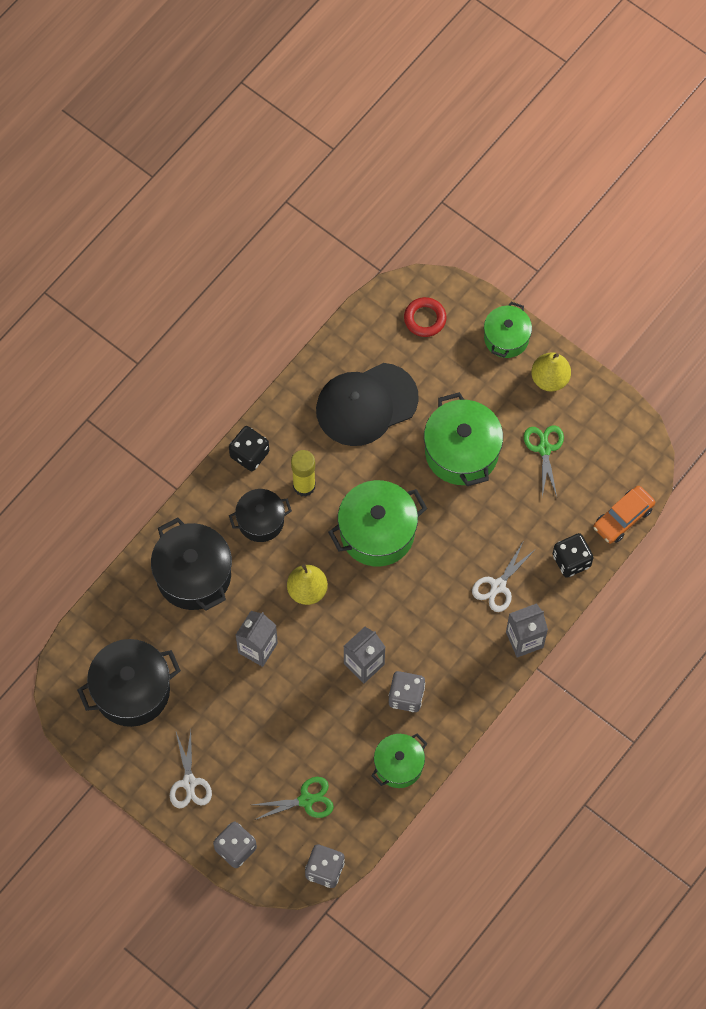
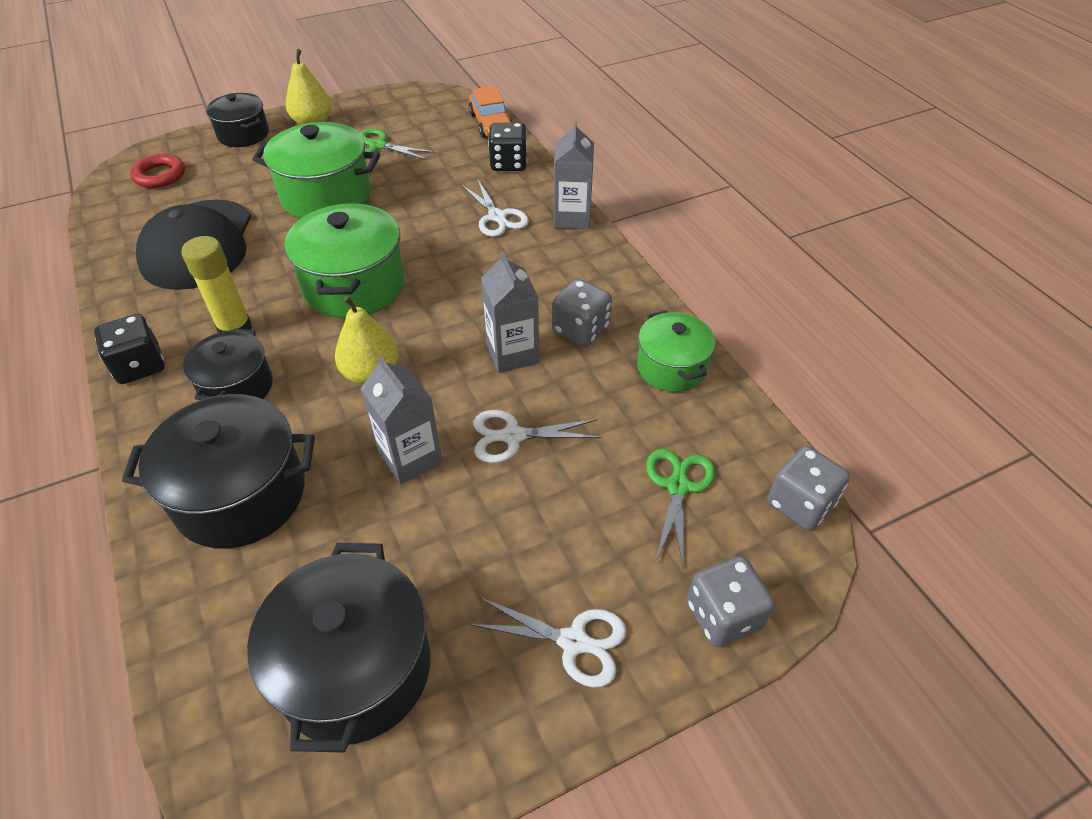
camera: 65 degrees left, 20 degrees down
(299, 695) = (513, 436): none -> white scissors
(506, 338) = (243, 134): green pot -> black pot

